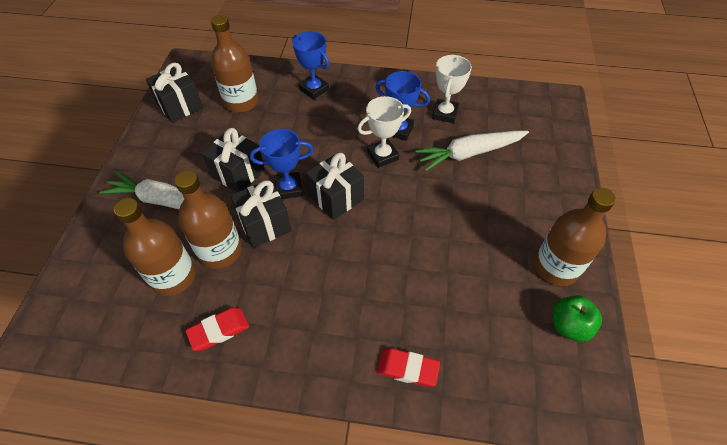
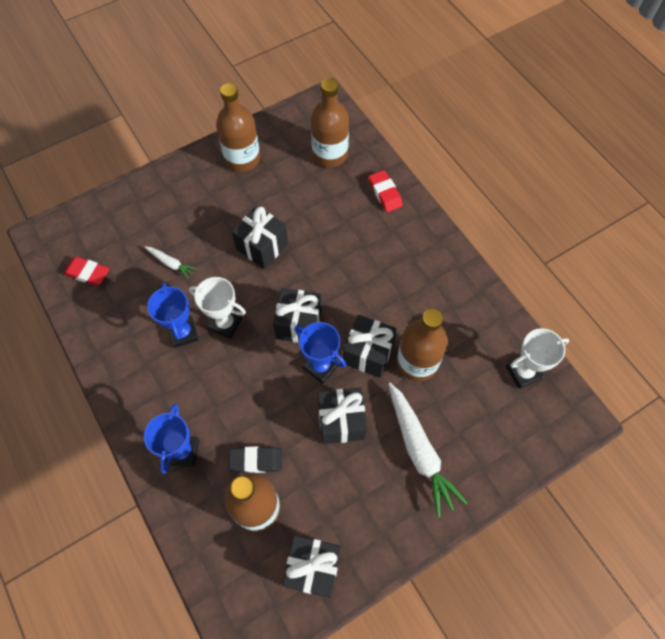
camera: 130 degrees left, 10 degrees up
(173, 276) = (463, 374): brown bottle -> brown bottle (330, 154)
(219, 330) = (464, 308): red eraser -> red eraser (88, 273)
(268, 117) = (256, 460): none -> black eraser
(434, 219) = (262, 246): none -> black gift
(445, 113) = (131, 311): white trophy -> white trophy (523, 372)
(469, 153) = (171, 263): white carrot -> white carrot, size x0.49
(569, 325) = (282, 134): green apple -> none

